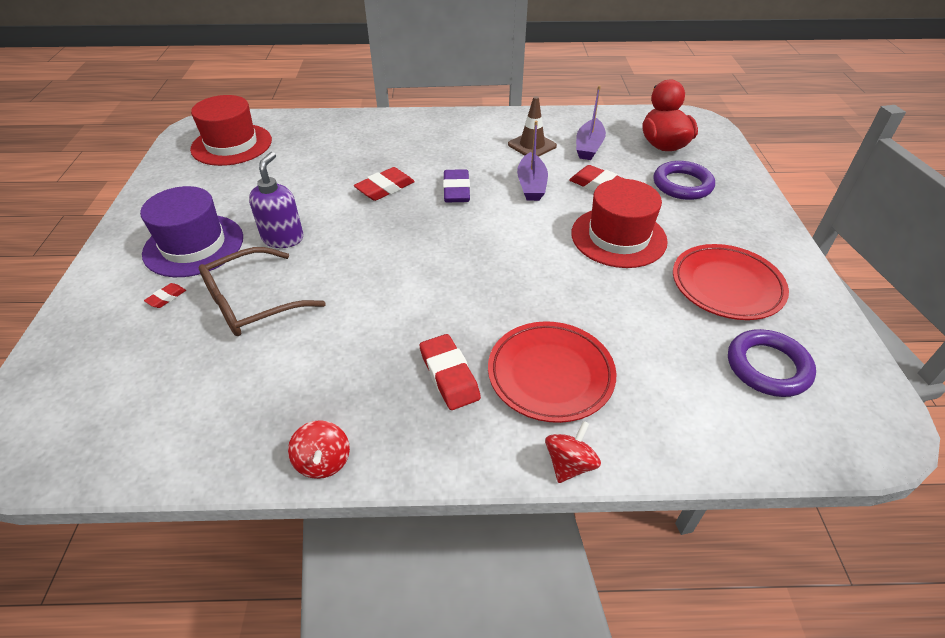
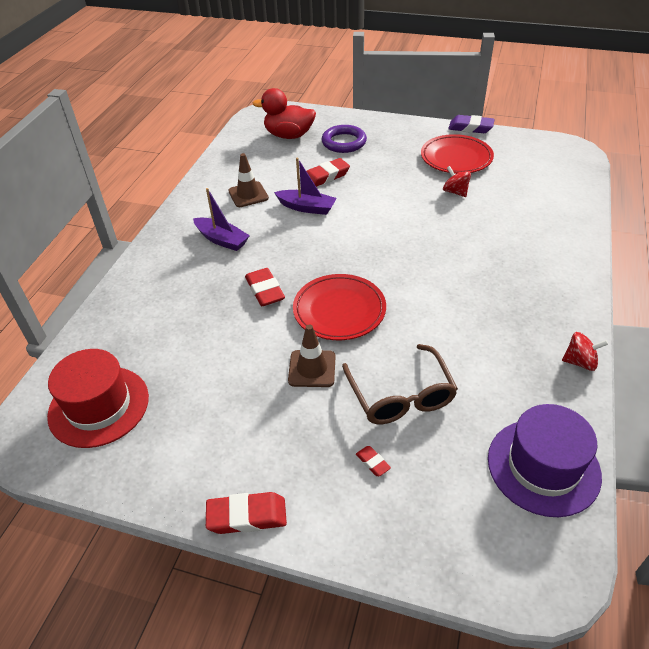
camera: 70 degrees left, 0 degrees up
(194, 245) = (293, 441): purple hat -> purple hat (543, 466)
(283, 238) = (312, 369): purple soap dispenser -> brown traffic cone
(449, 375) = (510, 289): red eraser -> red eraser (247, 516)
(456, 190) = (292, 248): purple eraser -> purple eraser (470, 128)
(550, 374) = (518, 245): red plate -> red plate (339, 310)
(569, 464) = (588, 254): red spinning top -> red spinning top (455, 192)
(589, 147) = (269, 168): purple boat -> purple boat (222, 240)
(618, 237) = (391, 184): red hat -> none
(767, 367) = (526, 166): purple ring -> none

